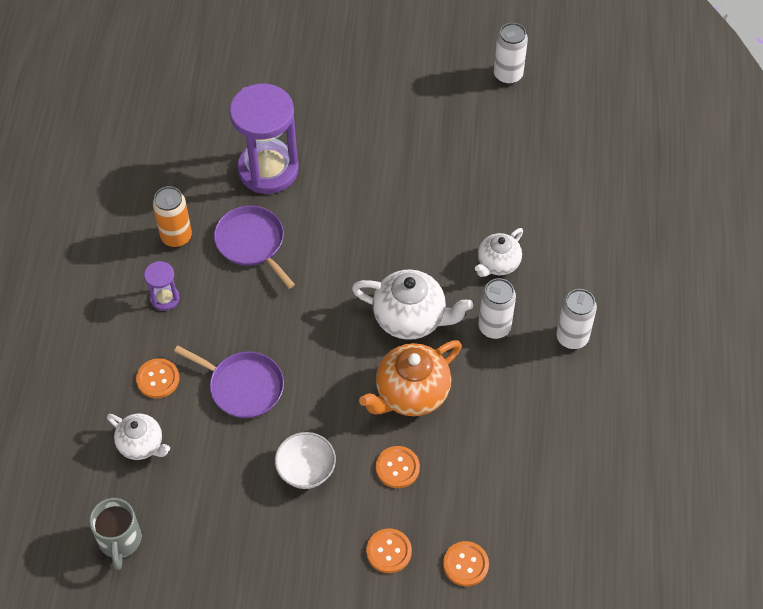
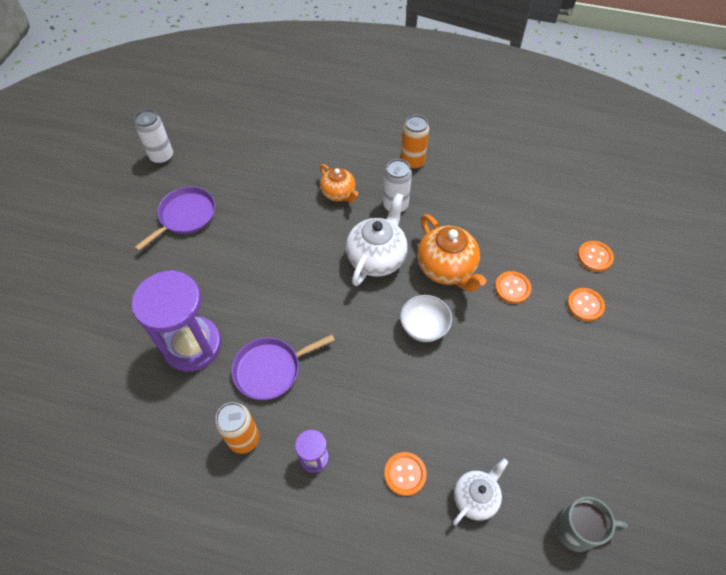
camera: 80 degrees left, 0 degrees up
(243, 386) = (423, 396): purple pan -> purple pan (185, 216)
(306, 470) = (511, 355): white bowl -> white bowl (424, 327)
(497, 264) = (339, 194): white teapot -> orange teapot
(572, 337) = (412, 162): white can -> orange can

